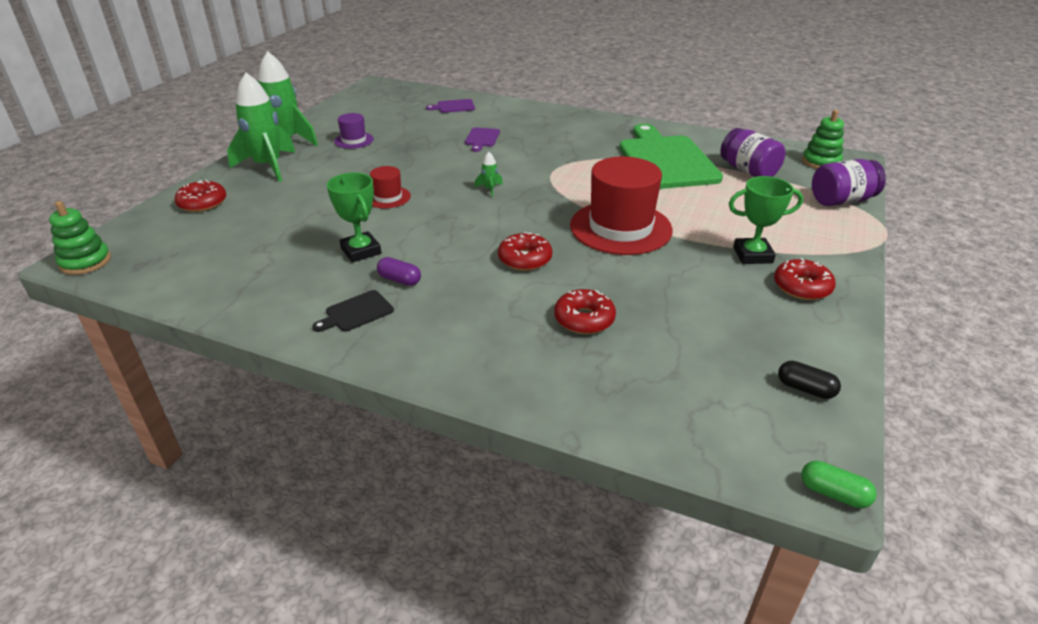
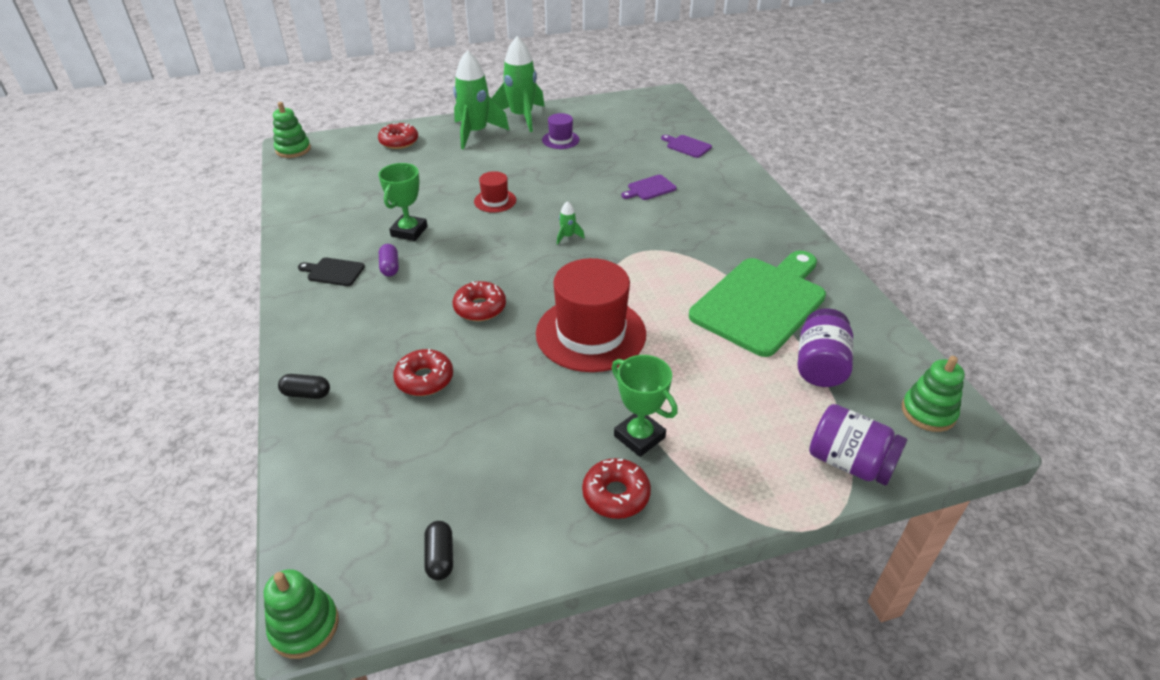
camera: 50 degrees right, 5 degrees up
(525, 392) = (306, 394): none -> black capsule
(833, 493) = (304, 626): green capsule -> green stacking toy

